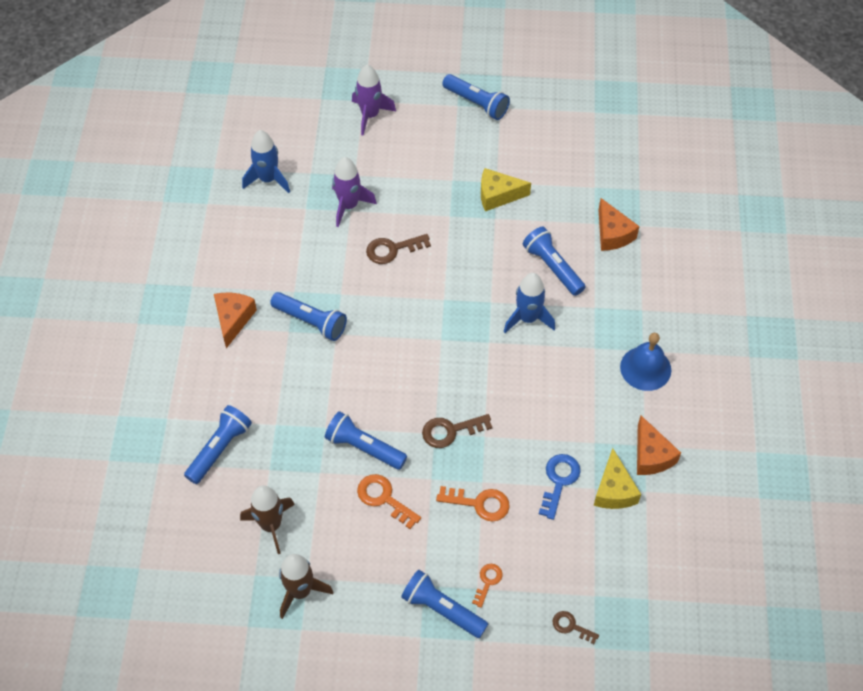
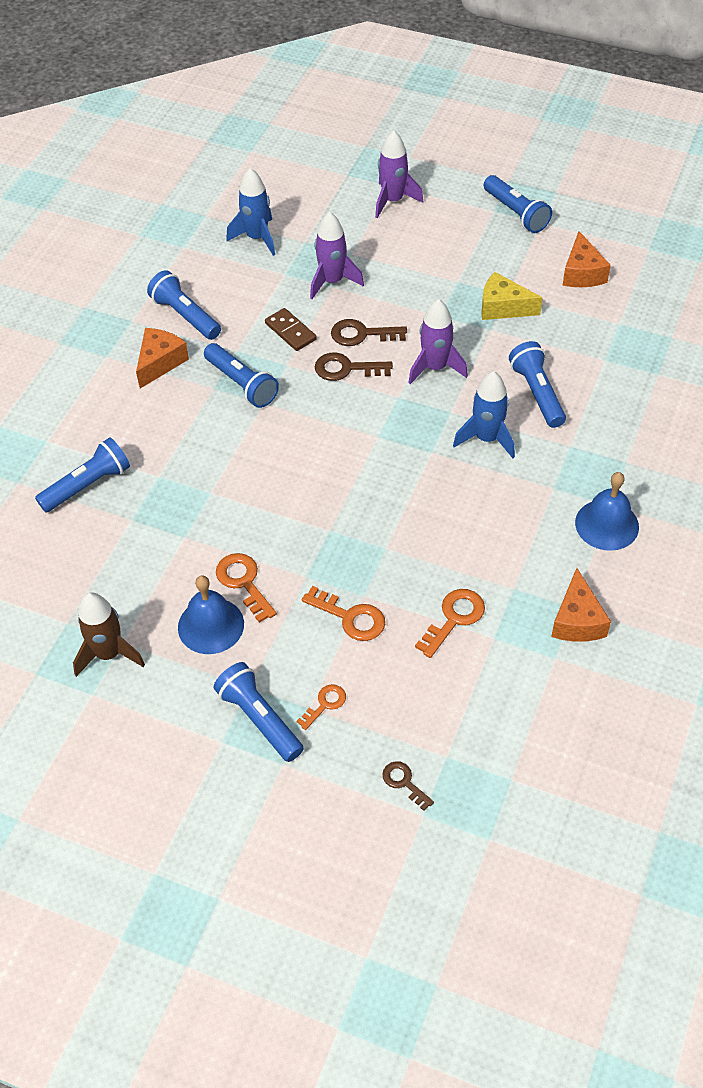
camera: 20 degrees right, 5 degrees down
(271, 525) = (107, 576): brown rocket -> none
(332, 262) = (290, 331): none -> brown domino
(364, 447) = (244, 524): blue flashlight -> blue flashlight (185, 316)
(372, 543) = (211, 625): none -> blue bell
(450, 431) = (349, 532): brown key -> brown key (346, 369)
(464, 265) = (435, 368): none -> purple rocket
(559, 481) = (454, 618): blue key -> orange key
(612, 234) = (622, 375): orange cheese -> orange cheese (582, 273)
(614, 490) = (516, 646): yellow cheese -> none

